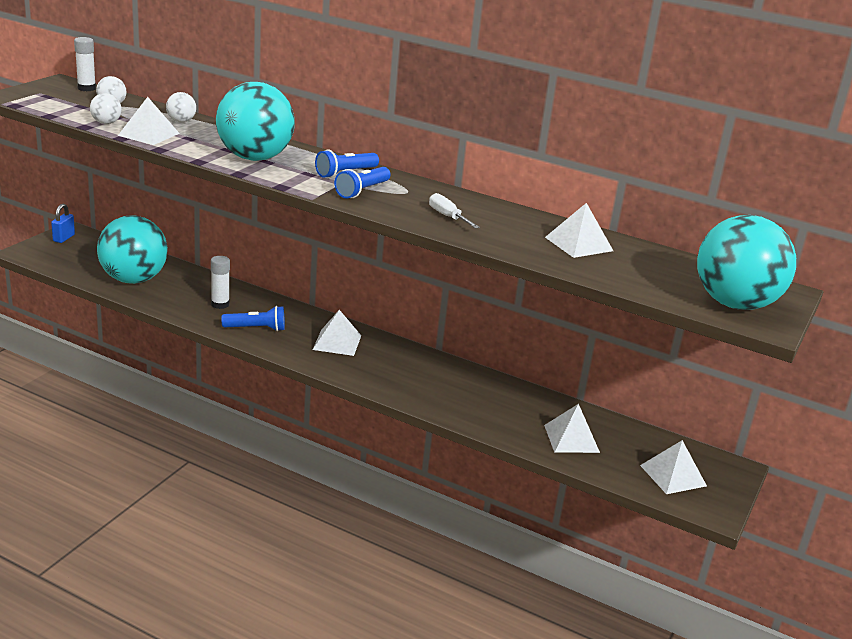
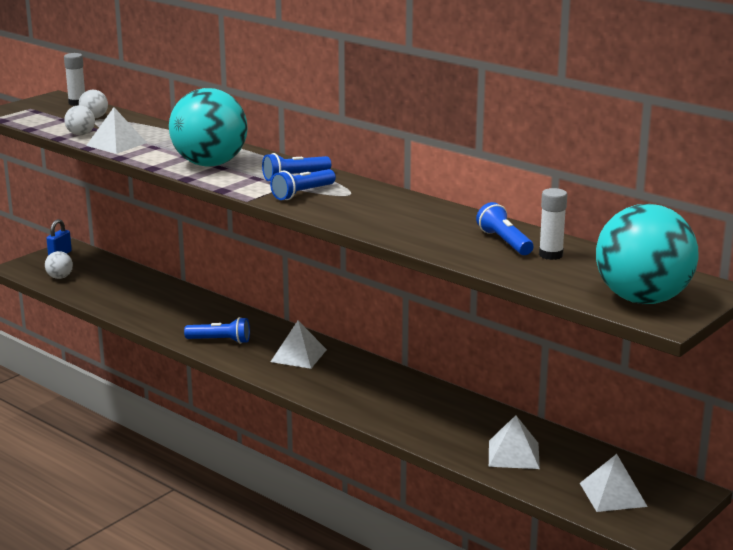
camera: 15 degrees right, 5 degrees down
(133, 279) = (114, 293): turquoise ball -> none
(181, 121) = (154, 131): white ball -> white ball (60, 277)
(220, 304) = (192, 317): white glue stick -> white glue stick (550, 255)
(448, 217) = (378, 217): white screwdriver -> none
(579, 244) = (504, 242): white pyramid -> blue flashlight

